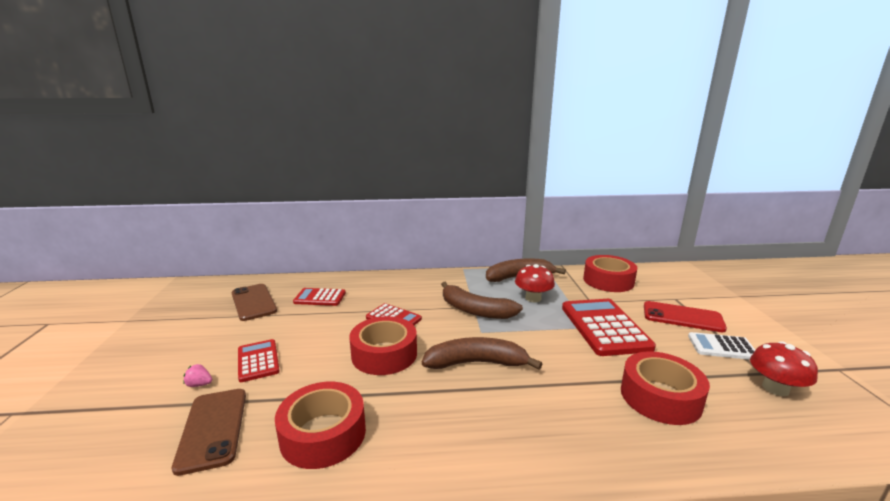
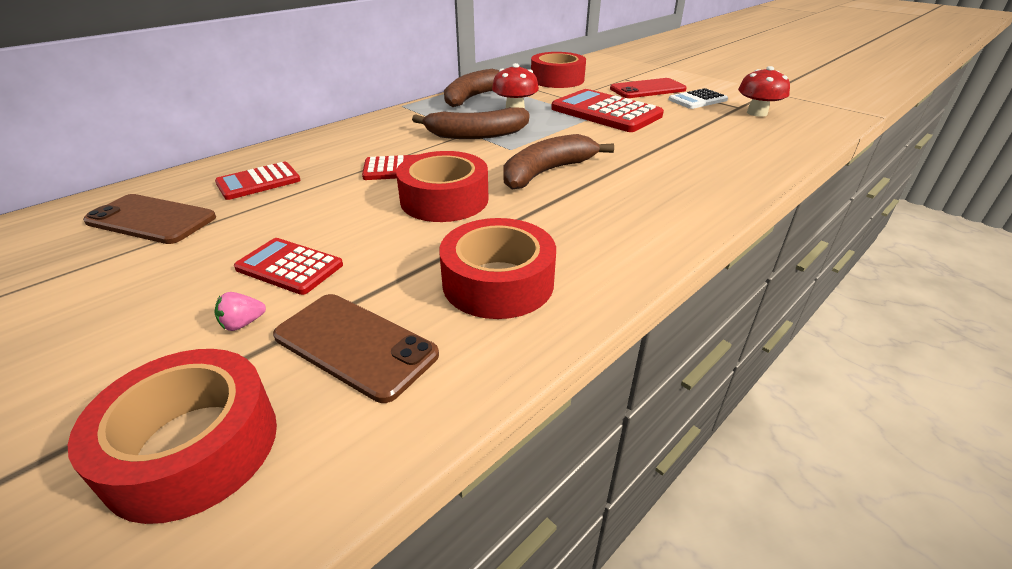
camera: 40 degrees left, 15 degrees up
(660, 397) = (707, 142): red tape -> red tape (193, 447)

